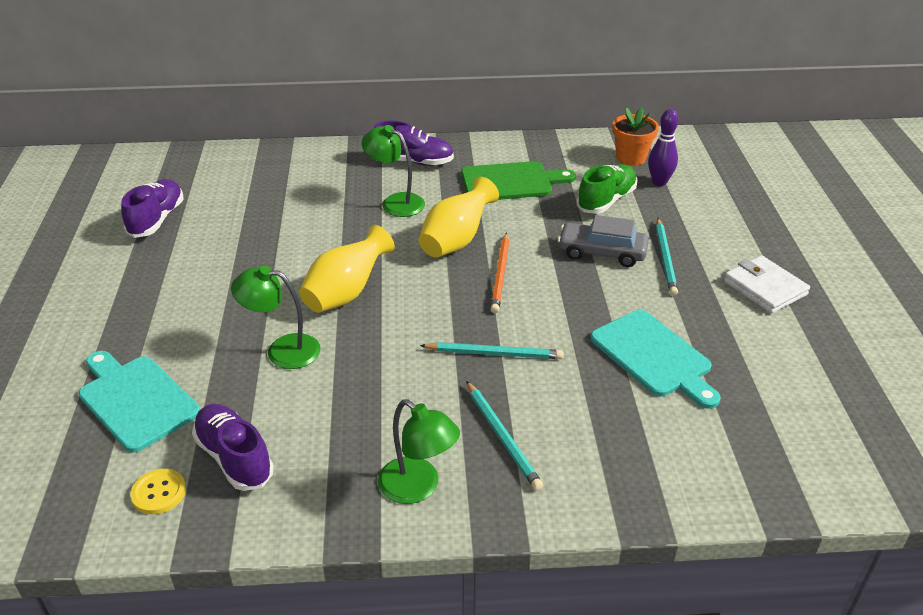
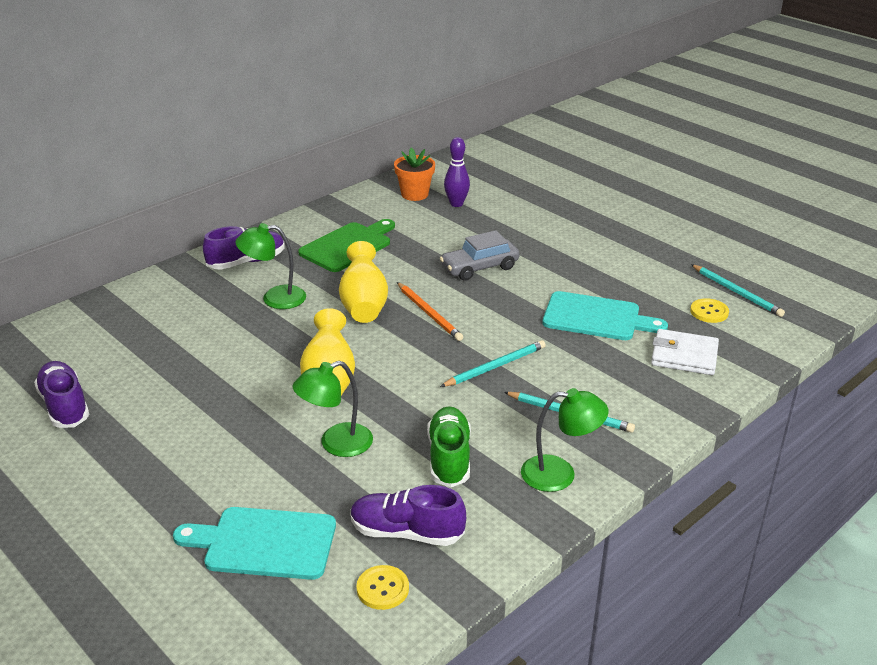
camera: 40 degrees left, 5 degrees down
(606, 200) = (436, 231): green shoe -> green shoe (449, 458)
(665, 259) = (525, 253): turquoise pencil -> turquoise pencil (737, 292)
(765, 288) = (607, 245): white wallet -> white wallet (684, 356)
(789, 413) = (709, 312): none -> yellow button

